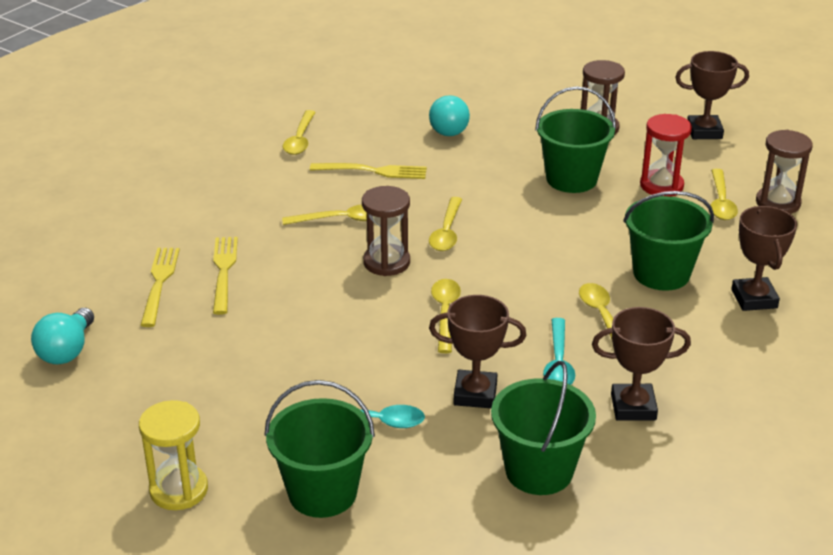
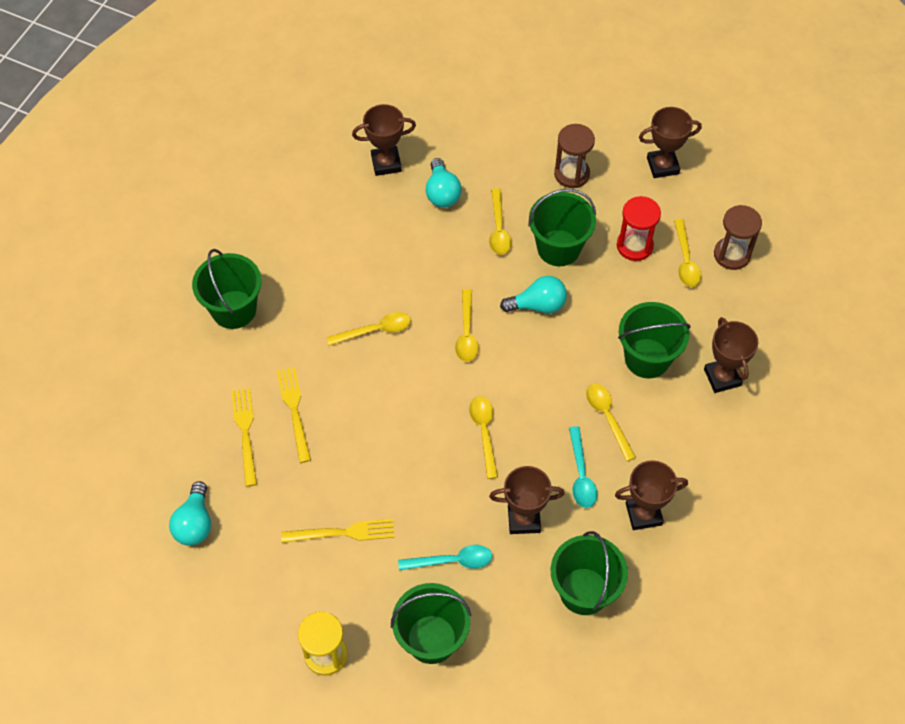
camera: 10 degrees left, 25 degrees up
(187, 189) = (234, 309): none -> green bucket
(300, 139) = (315, 227): yellow spoon -> yellow spoon (498, 229)
(374, 171) = (389, 262): yellow fork -> yellow fork (344, 532)
(386, 262) = (425, 379): brown hourglass -> none
(393, 103) = (386, 163): none -> brown trophy
(537, 219) = (538, 305): none -> turquoise light bulb

